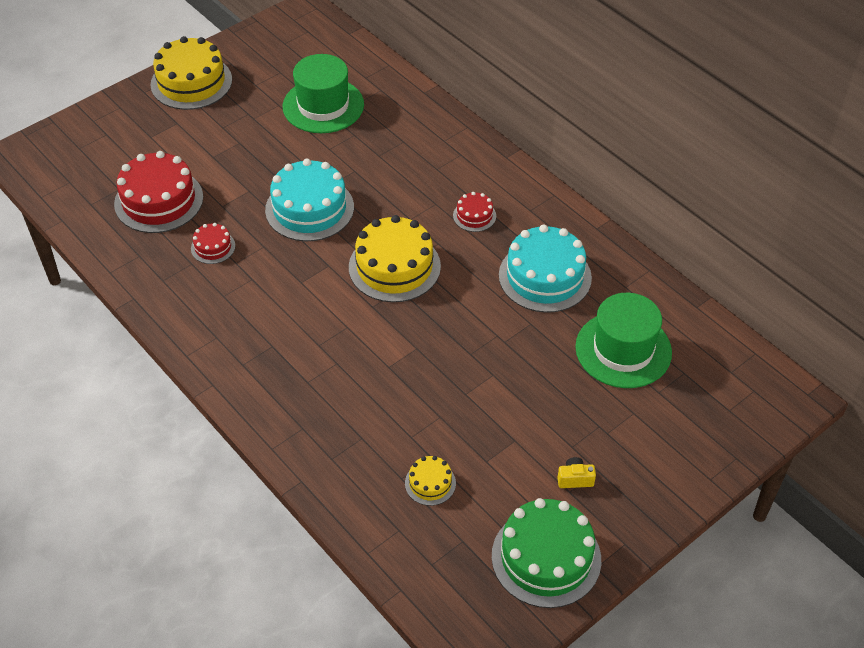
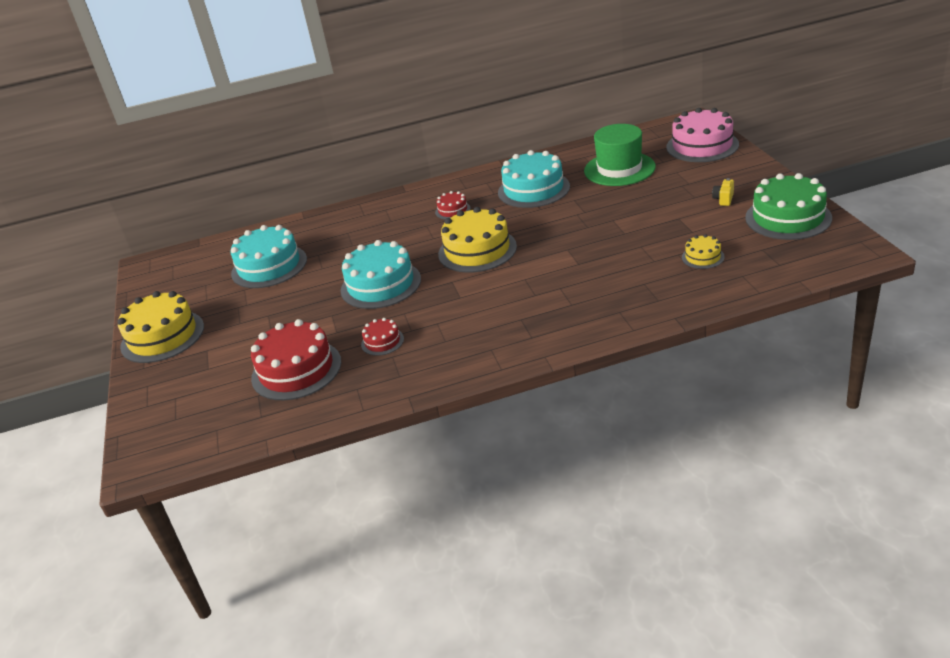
camera: 60 degrees left, 15 degrees down
(323, 106) = (269, 266): green hat -> turquoise cake
(719, 427) = (702, 146): none -> pink cake

